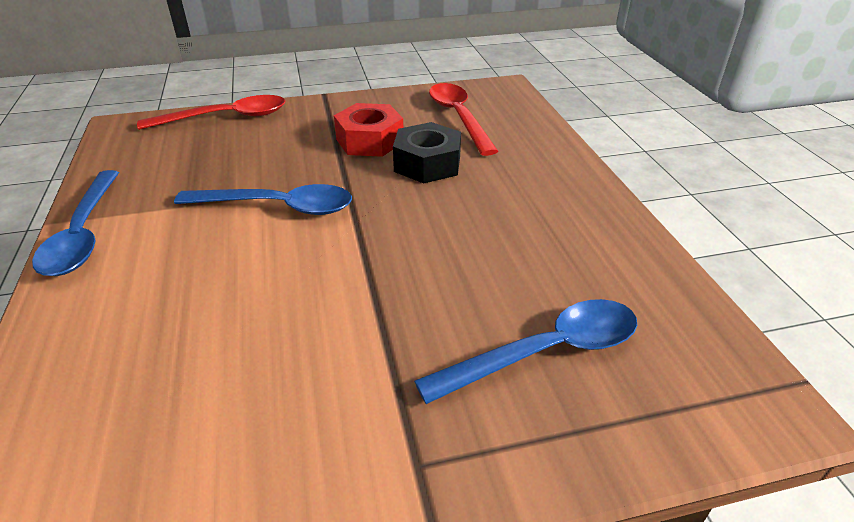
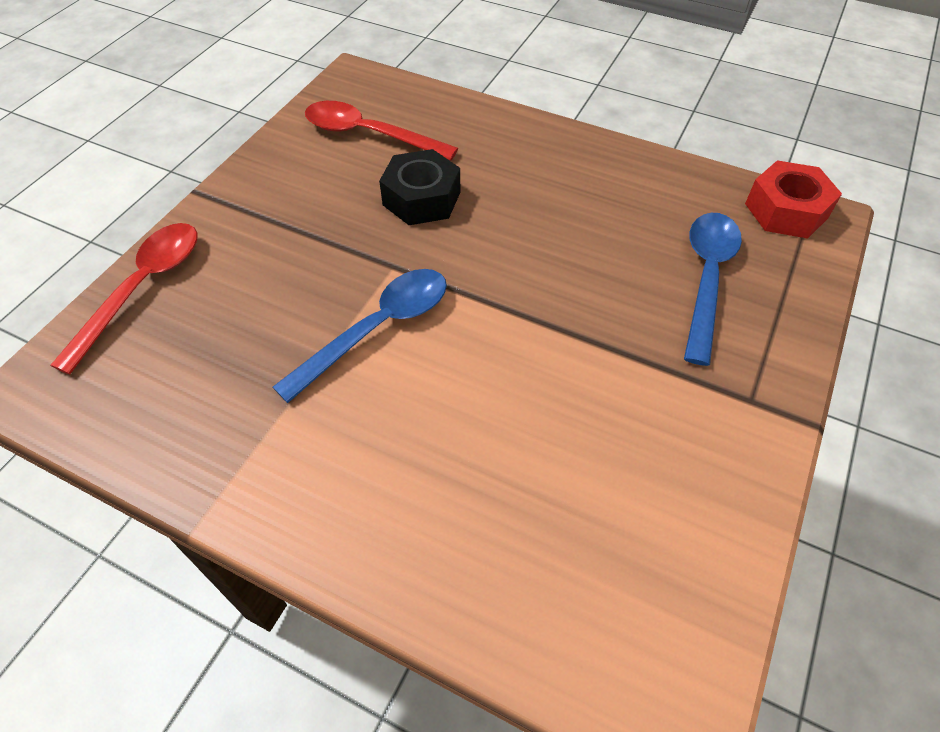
camera: 50 degrees left, 15 degrees up
(83, 233) = (254, 502): blue spoon -> none
(369, 141) = (336, 210): red nut -> red nut (786, 210)

